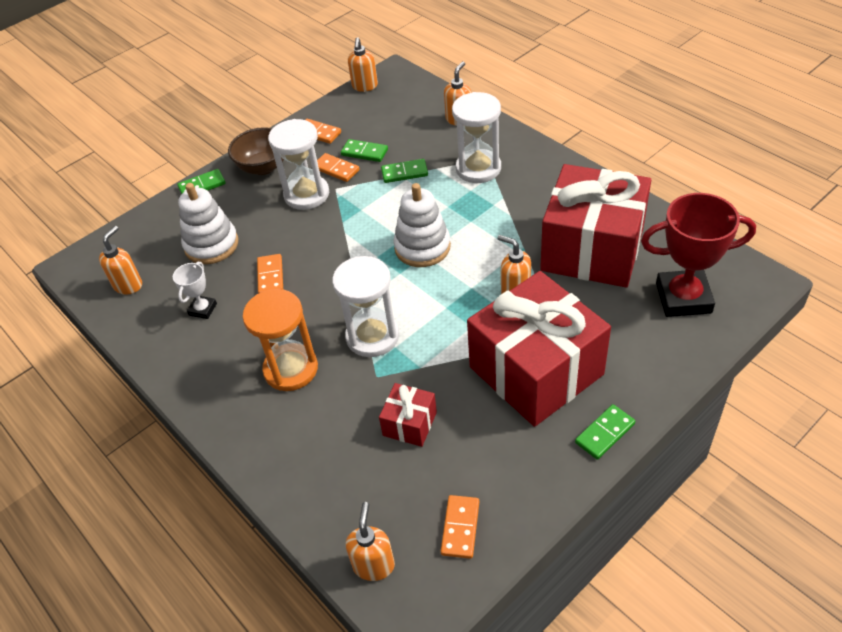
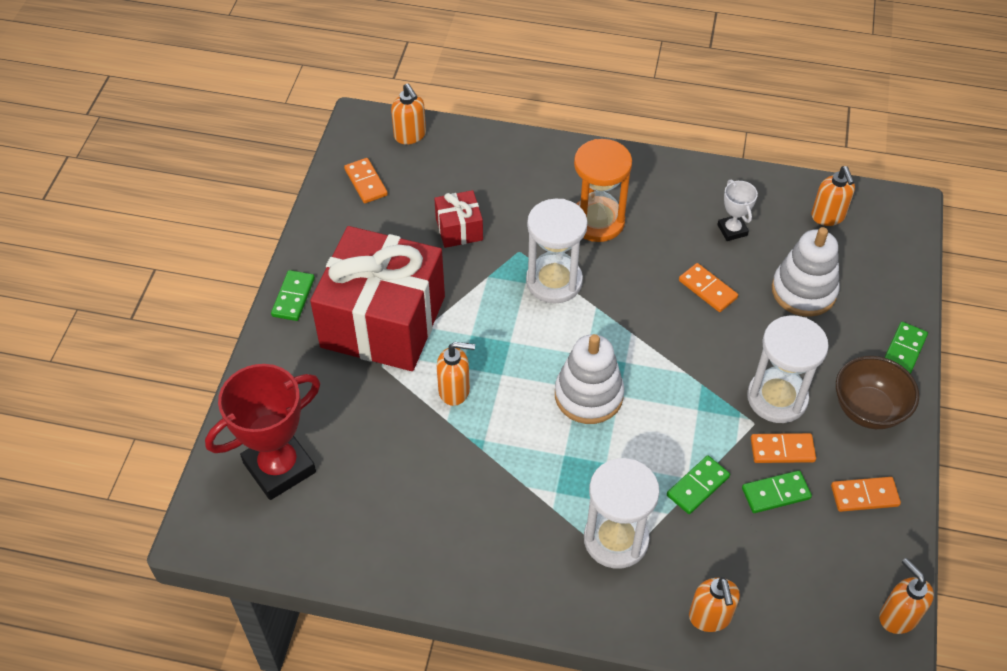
camera: 140 degrees right, 5 degrees up
(592, 249) = (405, 483): red gift -> none

